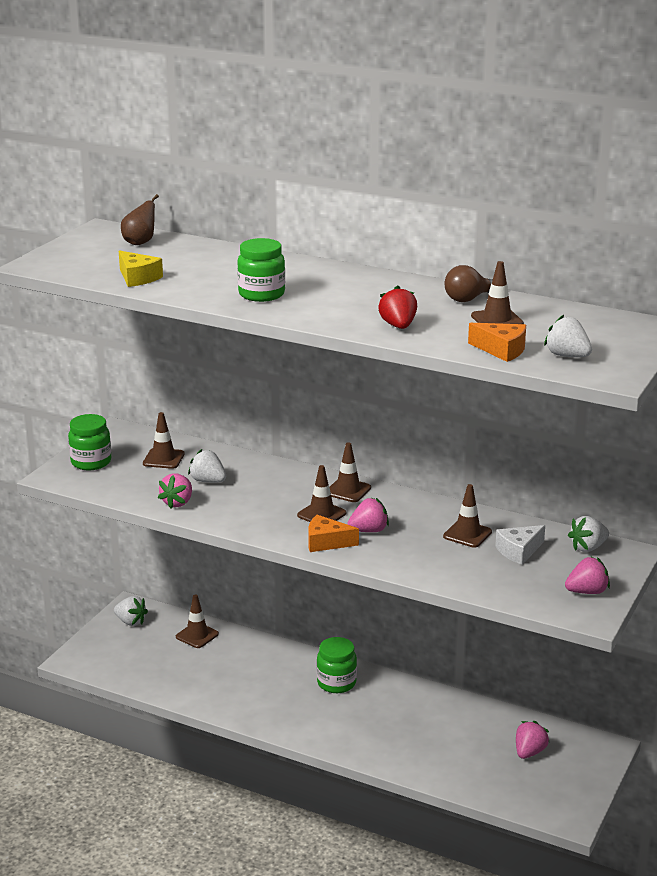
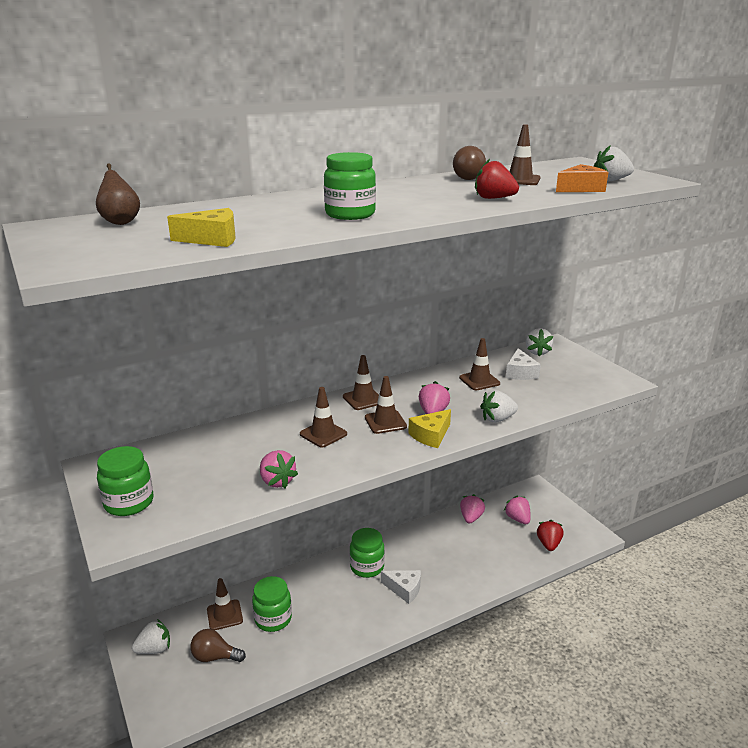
camera: 55 degrees left, 0 degrees up
(151, 653) = (215, 657): none -> brown light bulb
(163, 459) = (189, 460): brown traffic cone -> brown traffic cone (323, 434)
(208, 481) = (261, 452): white strawberry -> white strawberry (497, 419)
(218, 661) = (273, 619): none -> green jar
(326, 542) = (431, 435): orange cheese -> yellow cheese
(332, 717) = (404, 589): none -> white cheese
(511, 788) = (548, 544): none -> red strawberry
(587, 591) = (592, 371): pink strawberry -> pink strawberry (471, 518)

